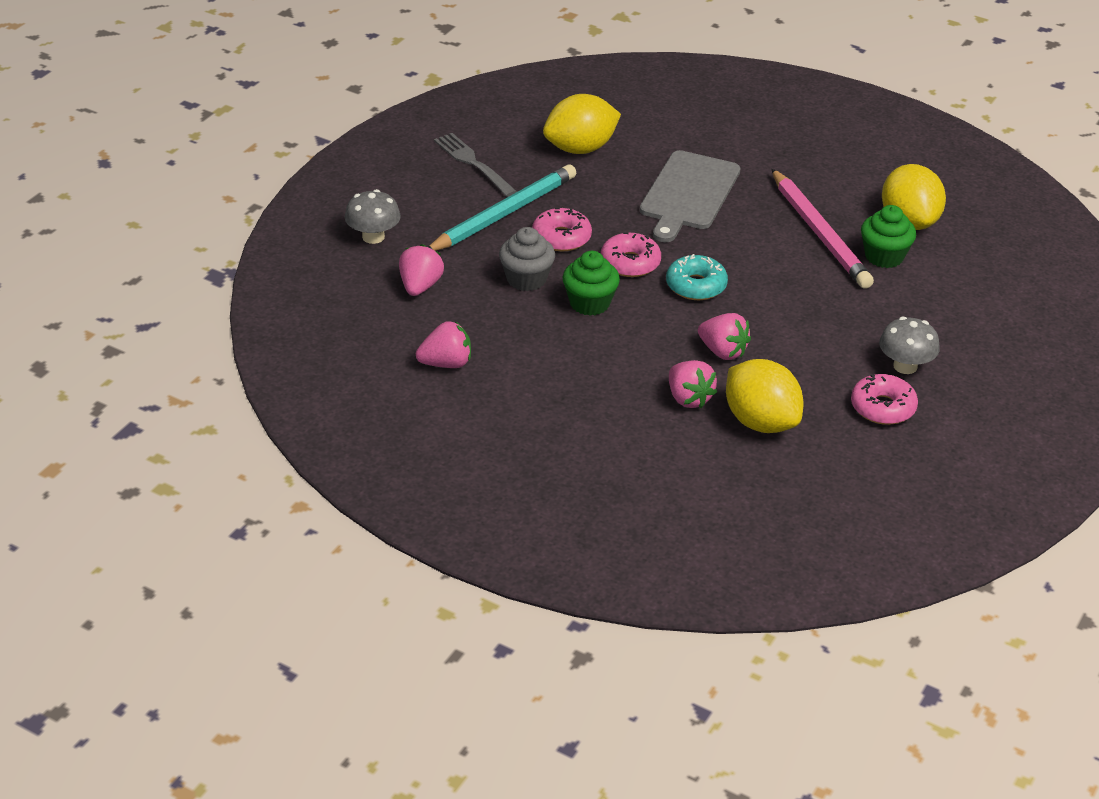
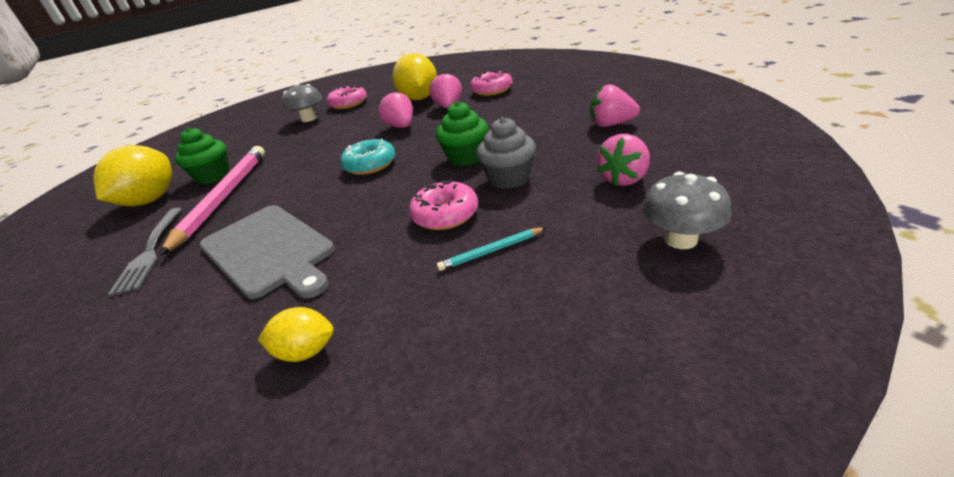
camera: 150 degrees left, 5 degrees down
(473, 163) = (488, 353): grey fork -> grey fork (150, 251)
(504, 214) = (491, 251): turquoise pencil -> turquoise pencil, size x0.43
(580, 149) = (306, 351): yellow lemon -> yellow lemon, size x0.52
(630, 263) = (402, 185): pink donut -> pink donut (492, 90)
(688, 194) = (269, 250): grey cutting board -> grey cutting board turned 90 degrees clockwise

